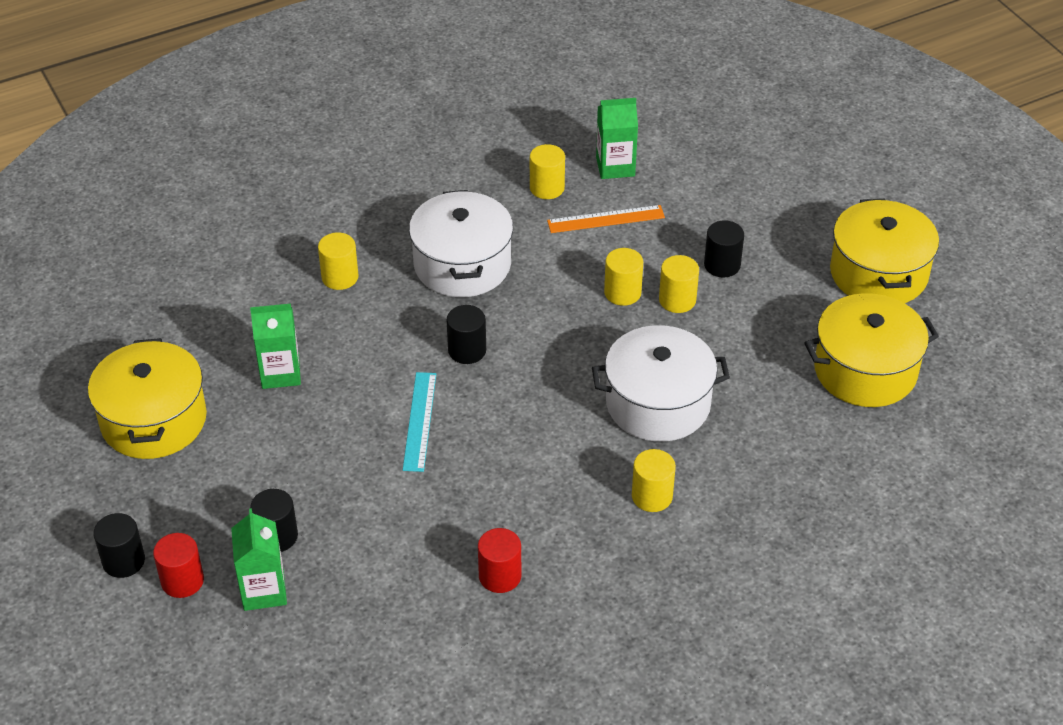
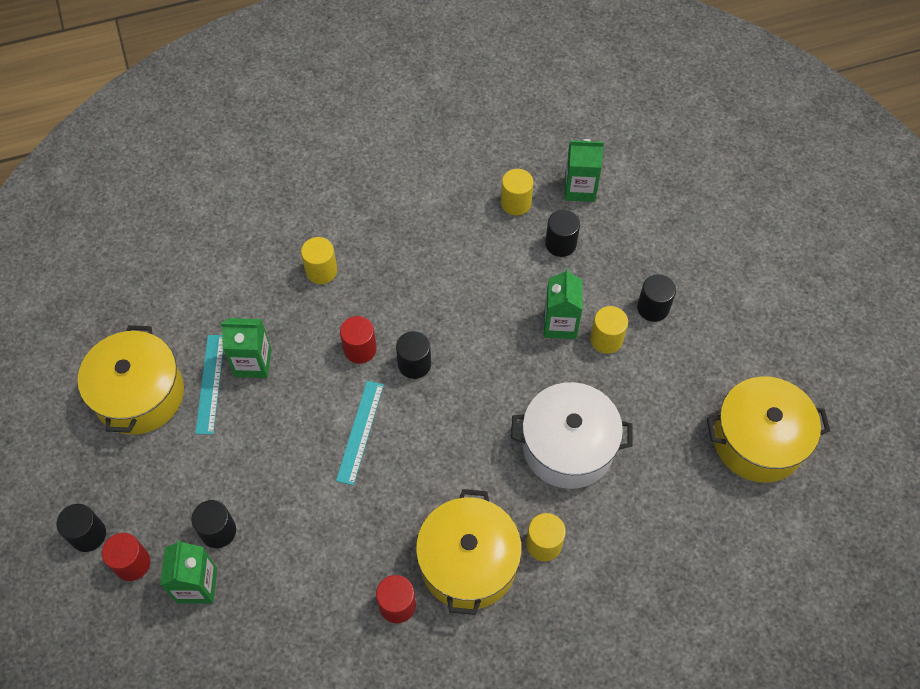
camera: 10 degrees right, 15 degrees up
(235, 399) = (210, 383): none -> turquoise ruler
(401, 344) = (360, 349): none -> red cylinder
(462, 264) = (427, 273): white pot -> none
(606, 219) = (560, 244): orange ruler -> black cylinder
(622, 293) = (560, 324): yellow cylinder -> green carton
(878, 273) = (790, 338): yellow pot -> yellow pot (468, 562)

